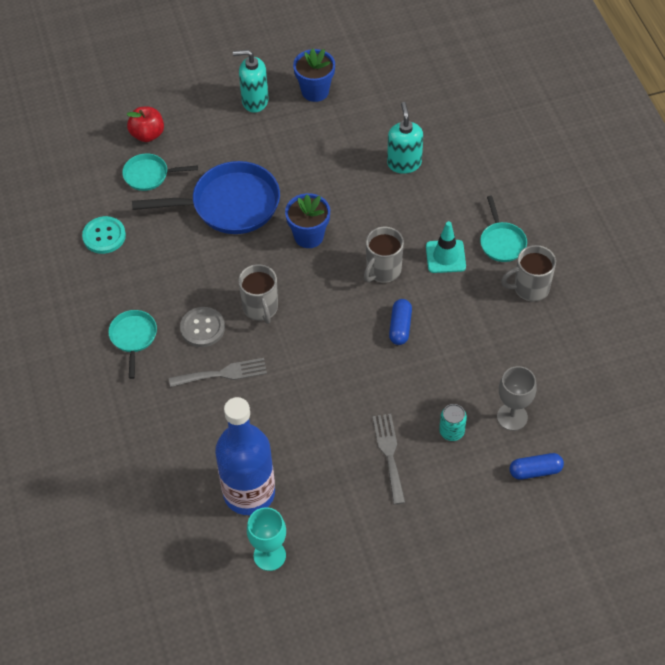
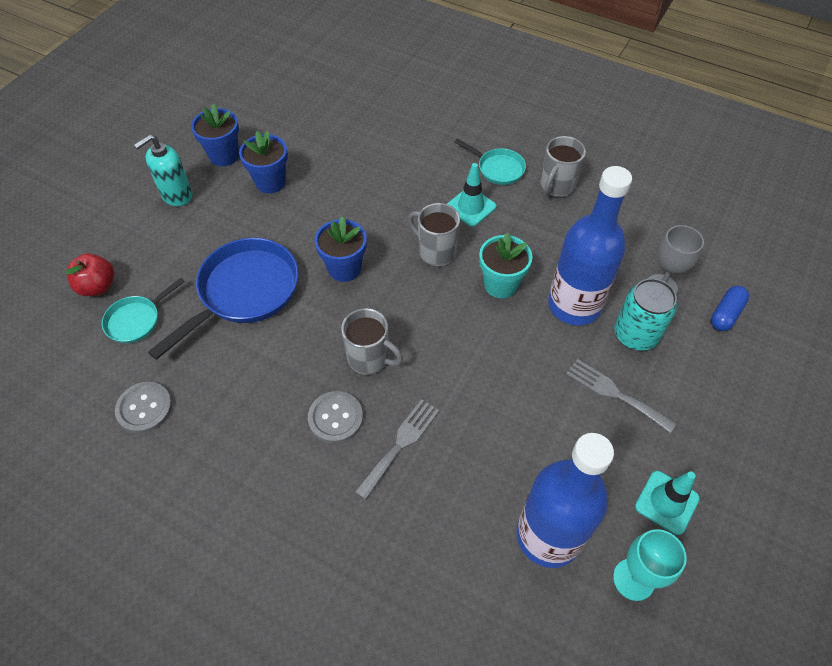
camera: 45 degrees left, 0 degrees up
(104, 236) = (144, 408): turquoise button -> grey button
(133, 337) = (277, 482): turquoise pan -> none
(326, 135) = (270, 182): none -> blue flower pot
(340, 537) = (666, 502): none -> turquoise traffic cone
(383, 270) = (436, 251): grey mug -> grey mug turned 135 degrees clockwise
(400, 327) = (500, 284): blue capsule -> turquoise flower pot
(404, 163) = (359, 162): turquoise soap dispenser -> none
(434, 380) = (574, 305): none -> blue bottle
(451, 431) = (635, 334): turquoise can -> turquoise can, size x1.67

